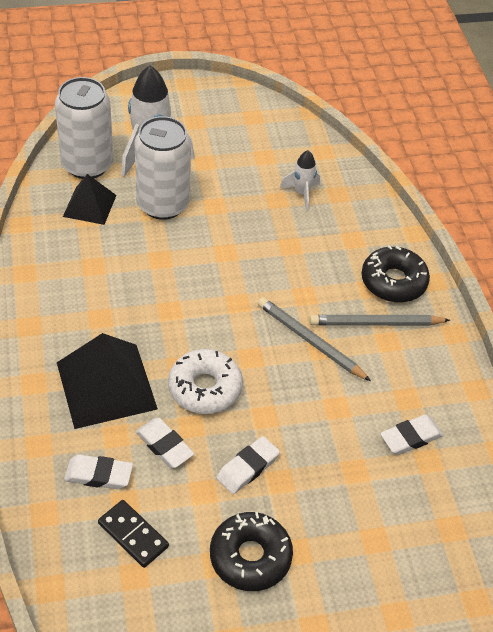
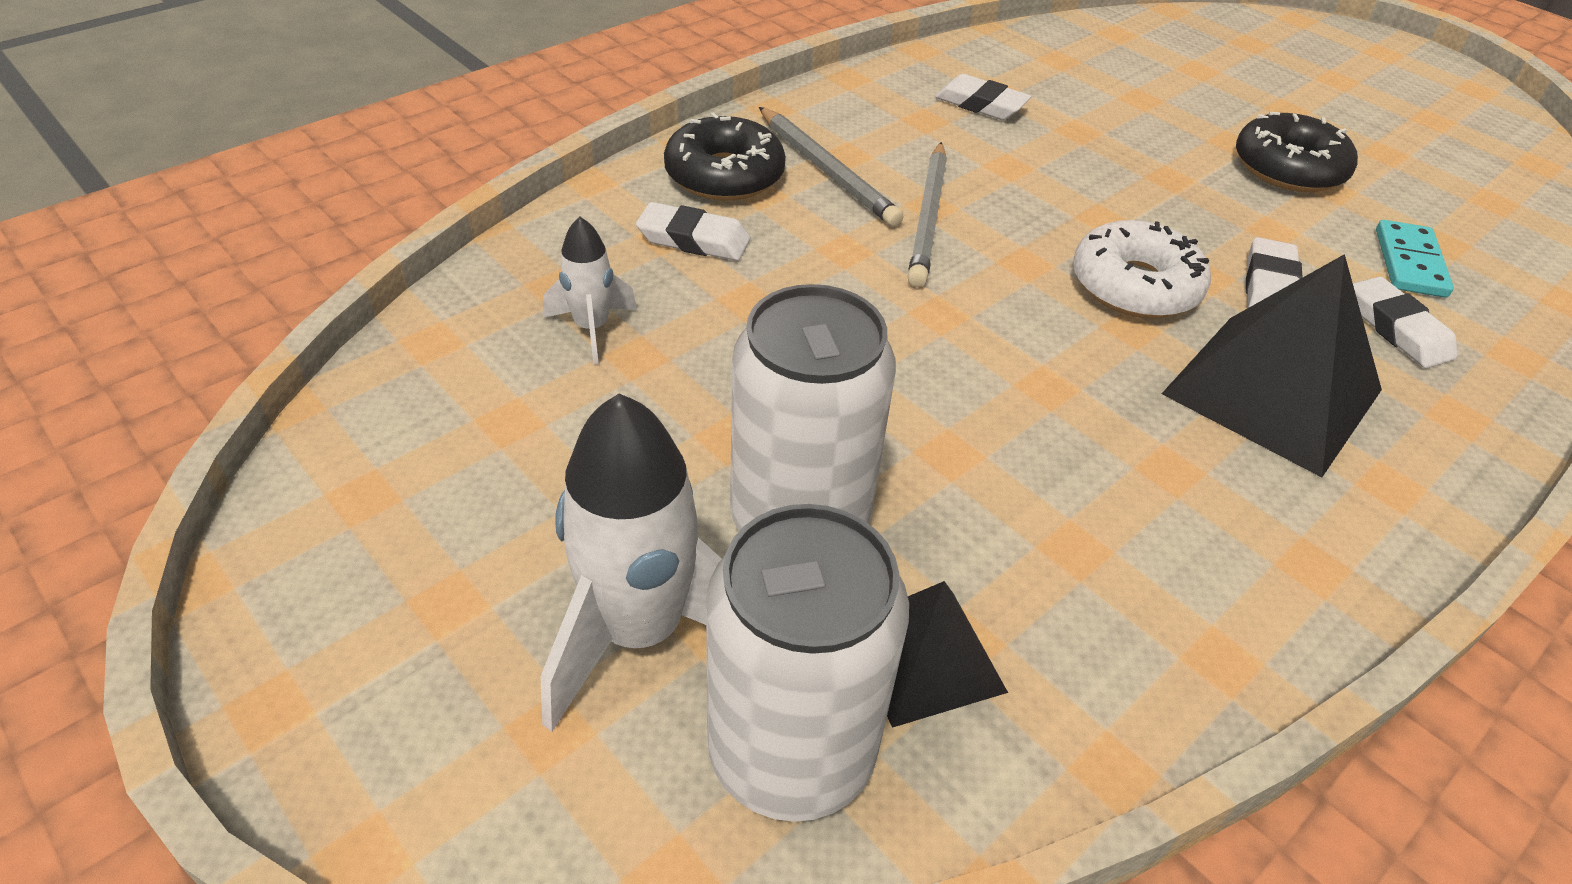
camera: 120 degrees left, 5 degrees down
(133, 535) = (1410, 263): black domino -> turquoise domino
(247, 468) = (1192, 206): white eraser -> white eraser (694, 240)

